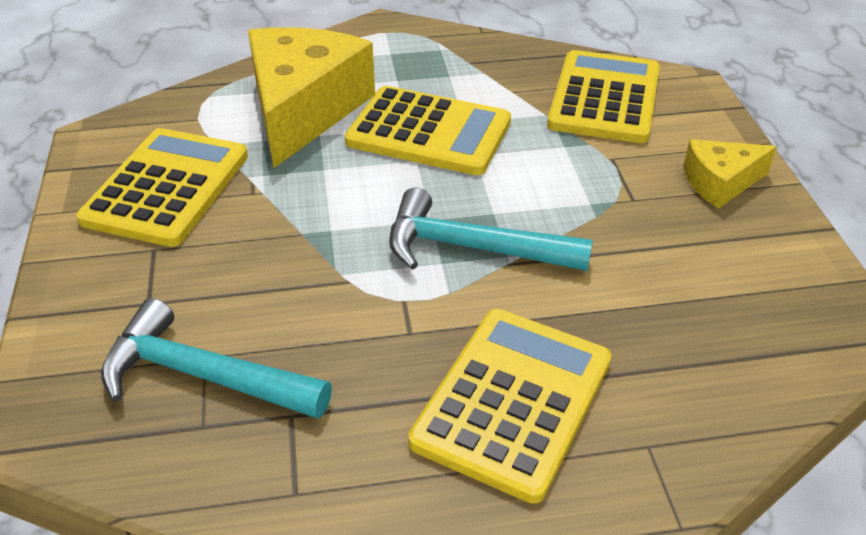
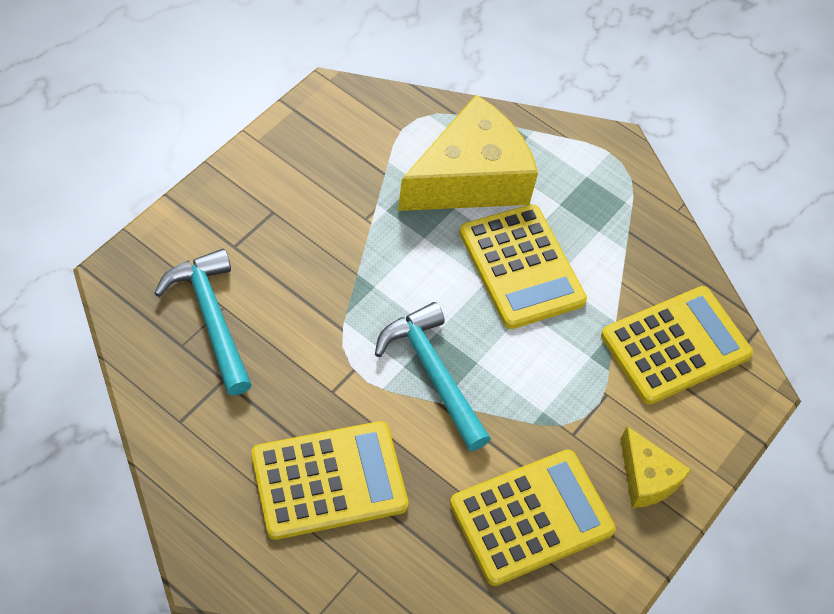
camera: 40 degrees right, 15 degrees up
(167, 188) = (326, 172): yellow calculator -> yellow calculator (531, 517)
(720, 183) = (646, 478): yellow cheese -> yellow cheese turned 150 degrees counterclockwise

